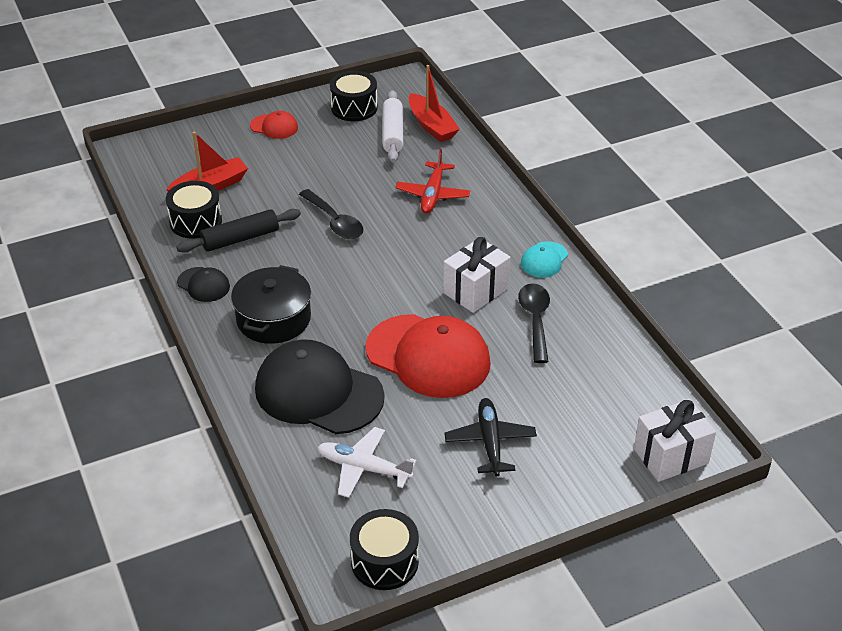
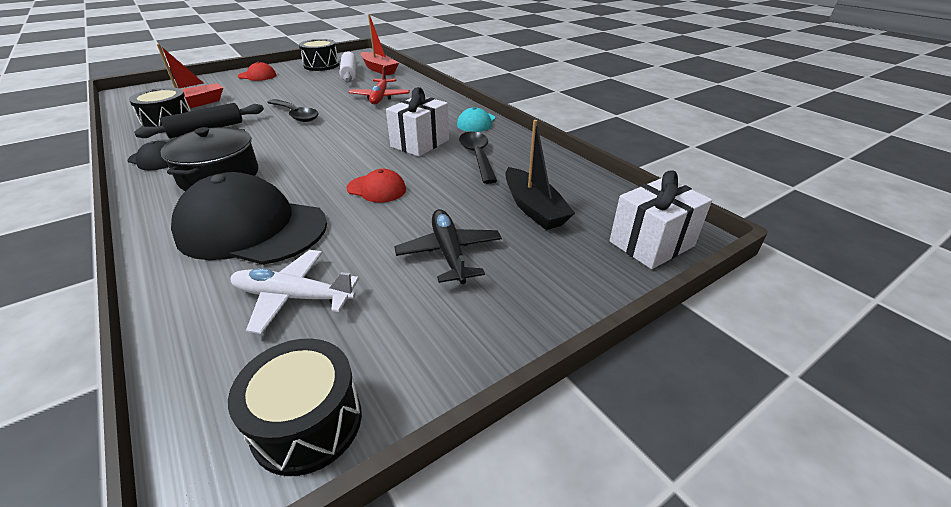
camera: 10 degrees left, 5 degrees down
(428, 356) = (377, 189): red cap -> red cap, size x0.46
(576, 401) = (533, 208): none -> black boat

